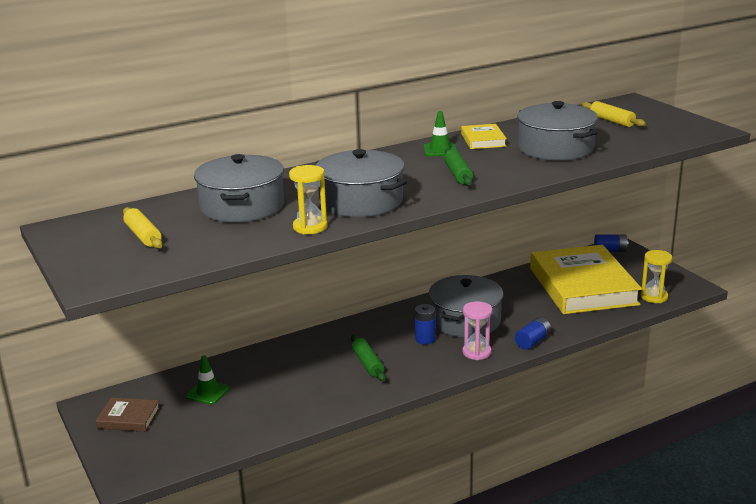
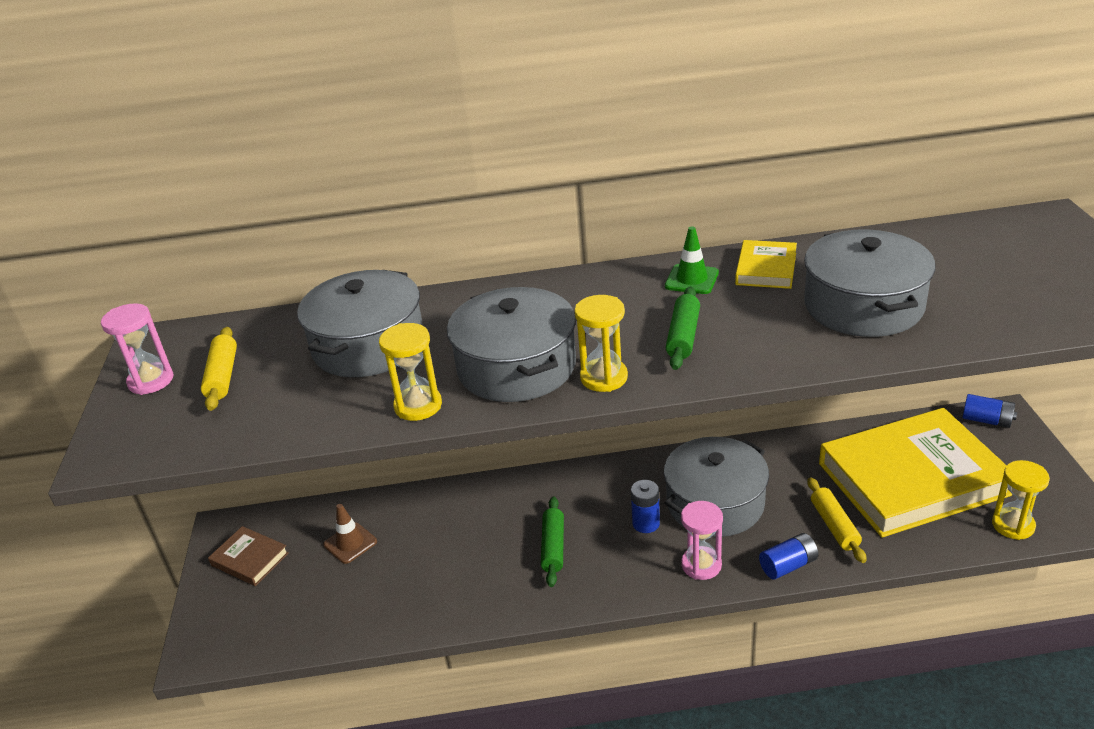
camera: 25 degrees right, 10 degrees up
(85, 246) = (151, 381): none -> pink hourglass
(208, 392) = (350, 543): green traffic cone -> brown traffic cone
(424, 198) = (604, 377): none -> yellow hourglass
(582, 286) = (912, 479): yellow book -> yellow book turned 60 degrees clockwise
(612, 121) = (991, 258): yellow rolling pin -> yellow rolling pin (834, 526)

